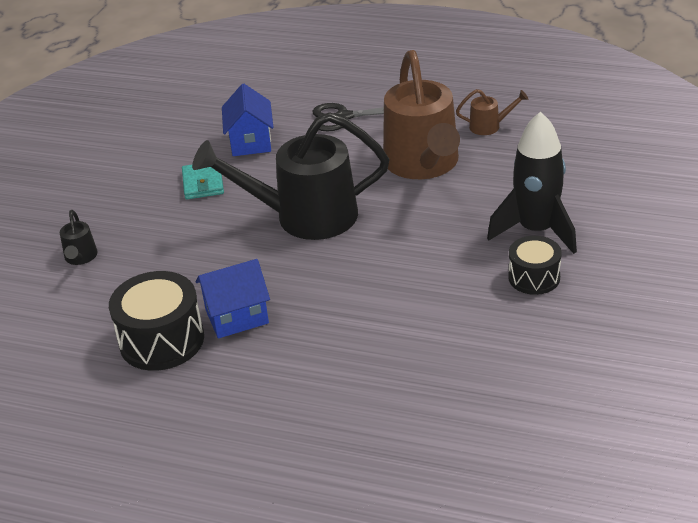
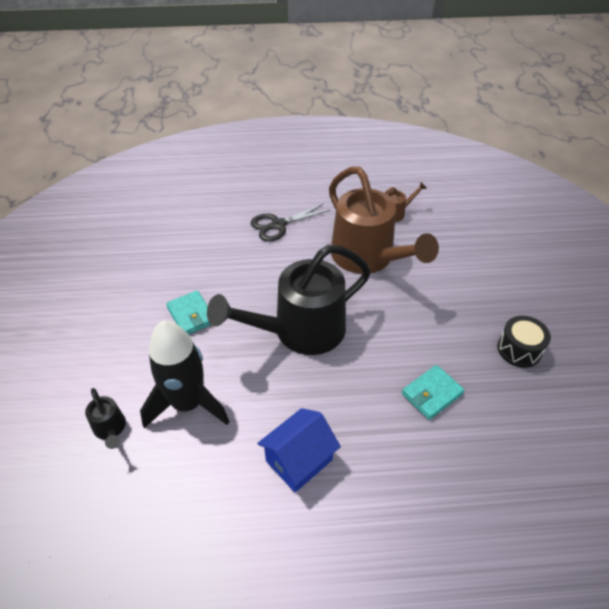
camera: 25 degrees left, 10 degrees up
(162, 340) = (241, 511): black drum -> none
(250, 142) = (212, 263): blue house -> none
(406, 294) = (432, 394): none -> turquoise wallet
(536, 230) = (491, 303): black rocket -> black rocket (187, 404)

